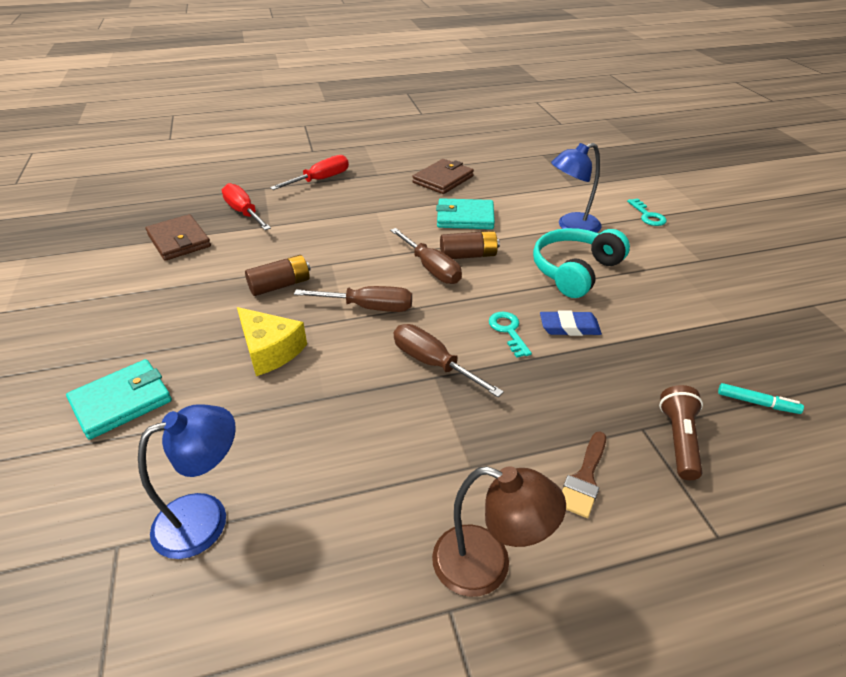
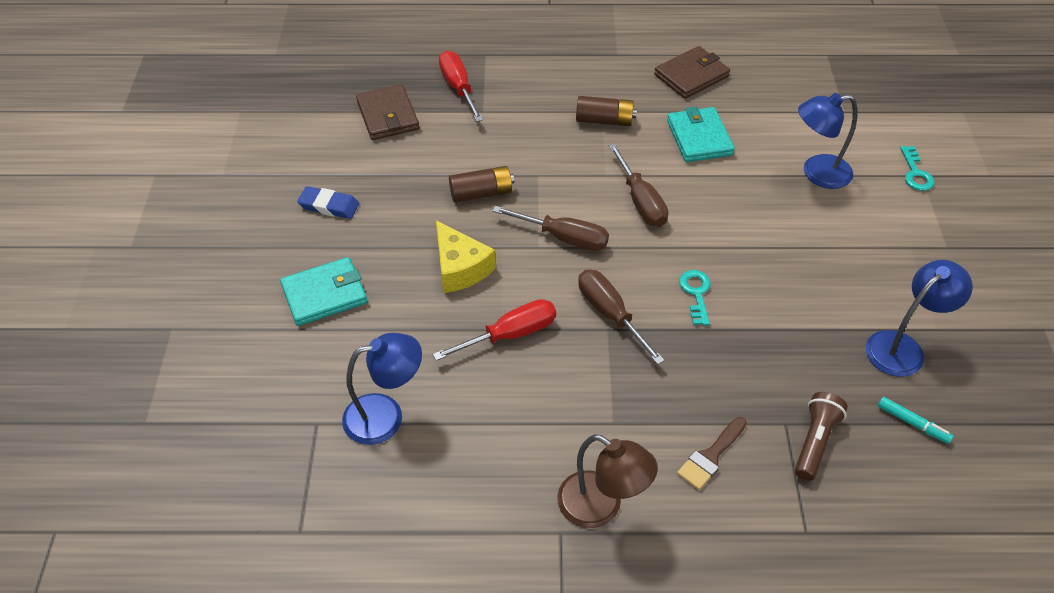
camera: 15 degrees right, 10 degrees up
(320, 180) = (549, 53): red screwdriver -> red screwdriver (510, 335)
(465, 217) = (699, 138): turquoise wallet -> turquoise wallet turned 60 degrees clockwise
(468, 255) = (686, 191): brown battery -> brown battery (604, 120)
(569, 327) = (760, 302): blue eraser -> blue eraser (329, 206)
(575, 271) = (796, 234): turquoise headphones -> none
(710, 340) = (902, 347): none -> blue lamp

